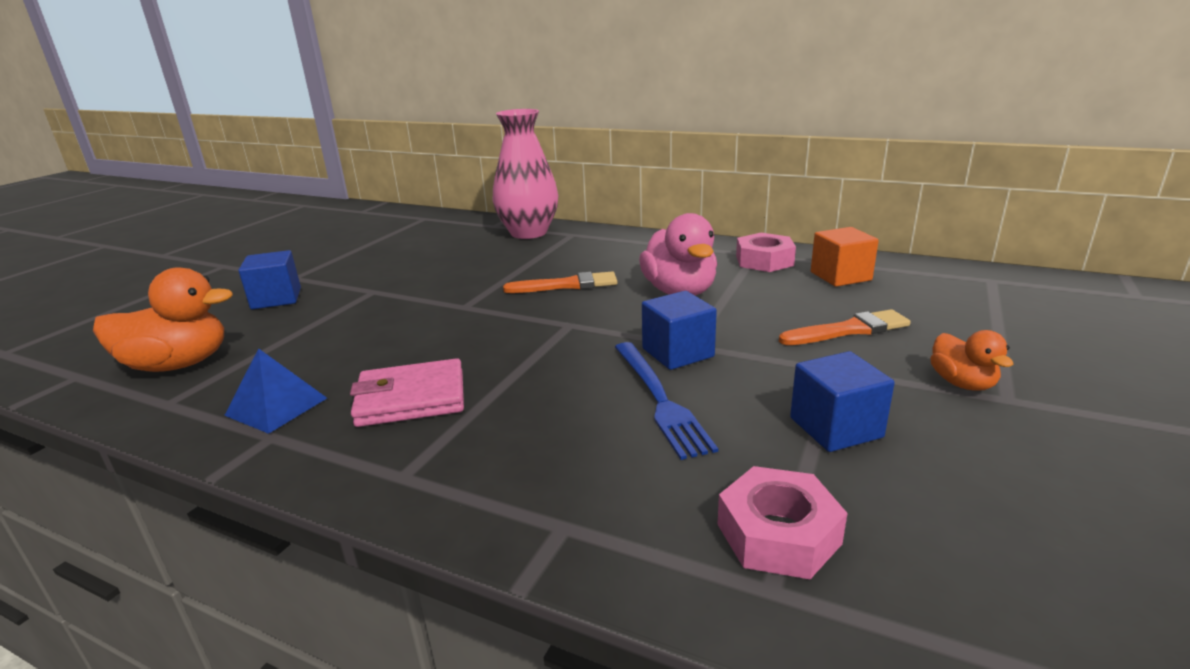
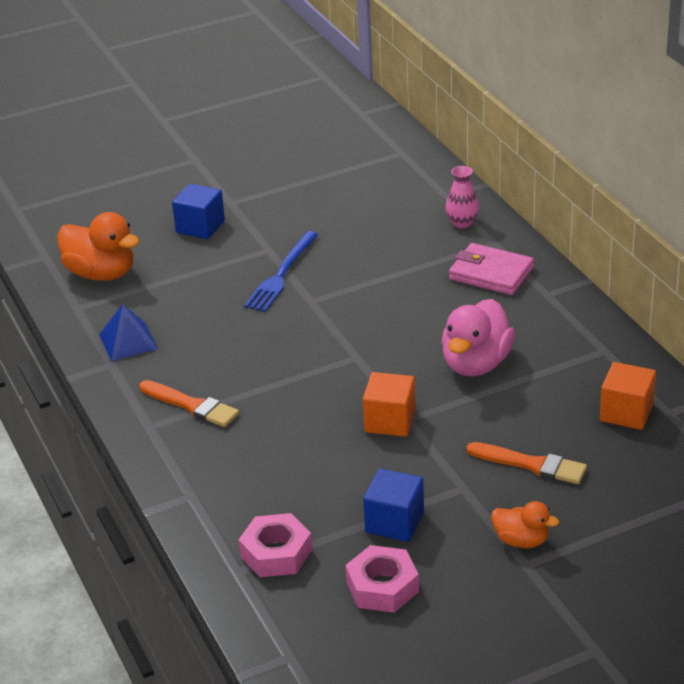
camera: 40 degrees right, 10 degrees up
(411, 399) = (199, 374): pink wallet -> pink wallet (491, 273)
(528, 233) = (462, 223): pink vase -> pink vase, size x0.47
(567, 285) = (406, 313): orange brush -> orange brush (191, 405)
(659, 399) = (329, 450): blue fork -> blue fork (281, 274)
(677, 353) = (390, 421): blue cube -> orange cube
(764, 261) = (598, 363): pink nut -> pink nut (382, 587)
(962, 383) = (521, 540): orange duck -> orange duck turned 90 degrees counterclockwise

